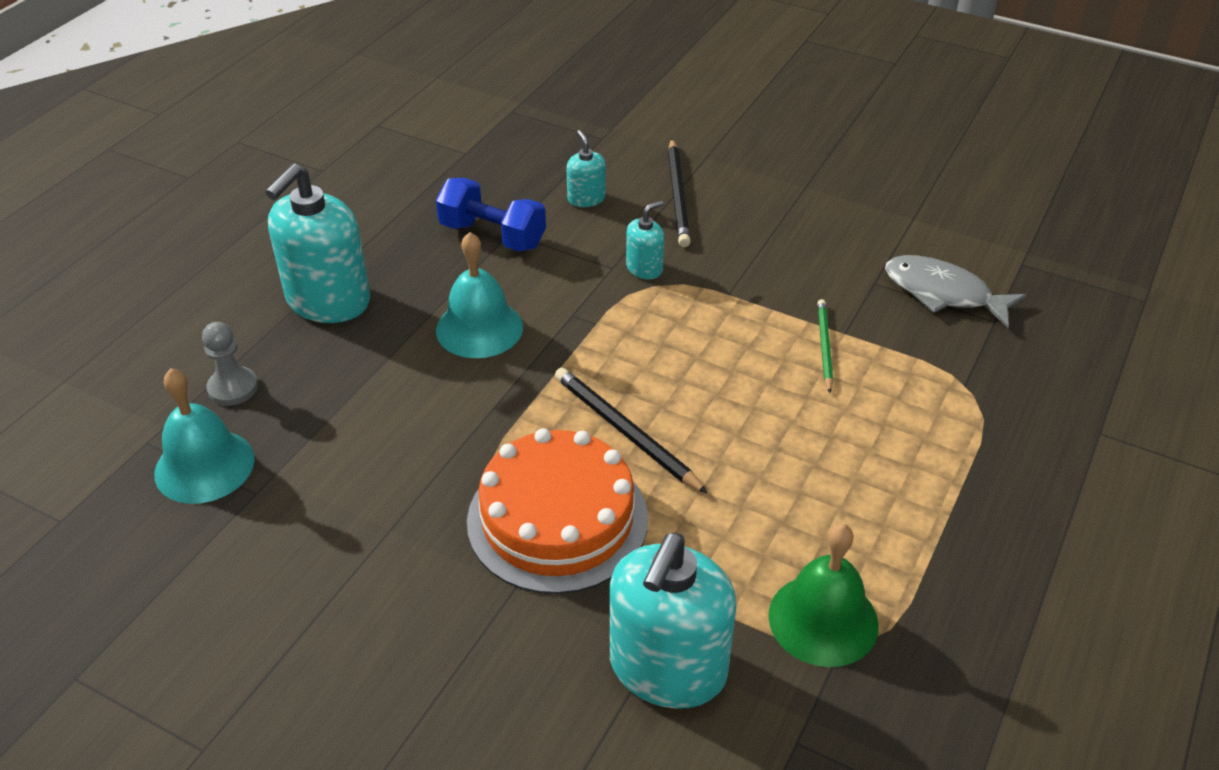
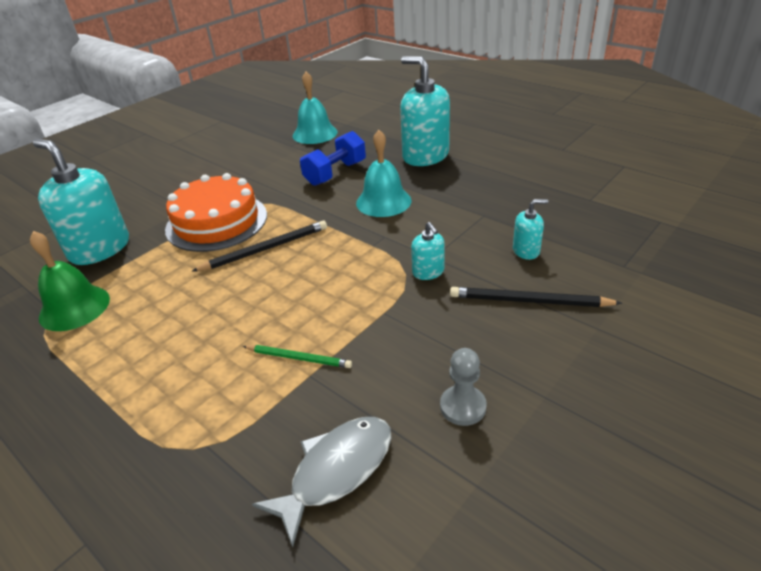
camera: 105 degrees right, 5 degrees down
(233, 388) = (364, 136): grey pawn -> grey pawn (463, 406)
(492, 235) = (481, 208): blue dumbbell -> blue dumbbell (335, 173)

